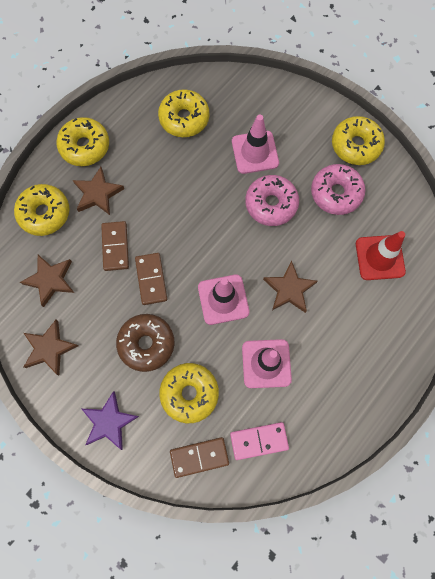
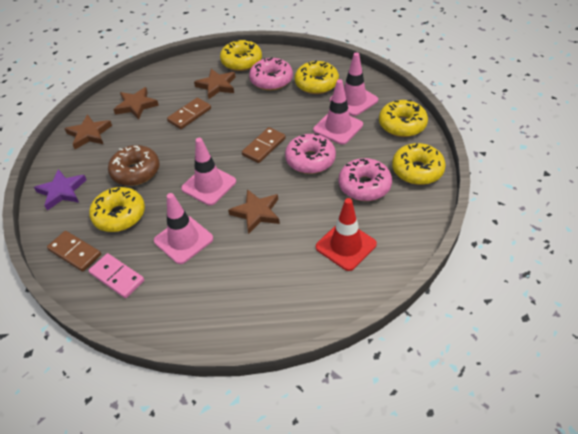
camera: 50 degrees right, 25 degrees down
(44, 213) = (178, 76): yellow donut -> yellow donut (402, 125)
(140, 146) = (271, 80): none -> pink donut
(151, 279) = (184, 144): brown domino -> brown domino (264, 146)
(235, 112) = (353, 100): none -> pink traffic cone

